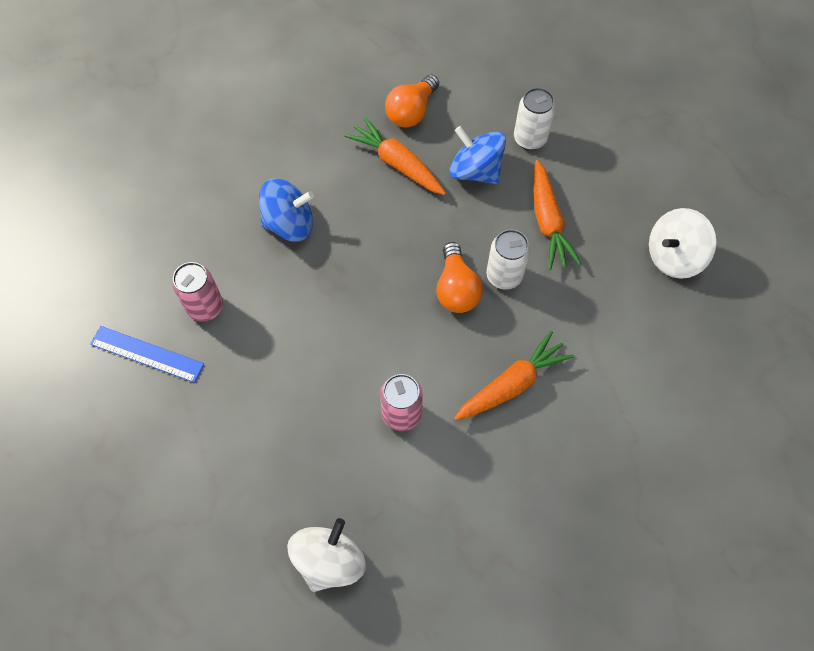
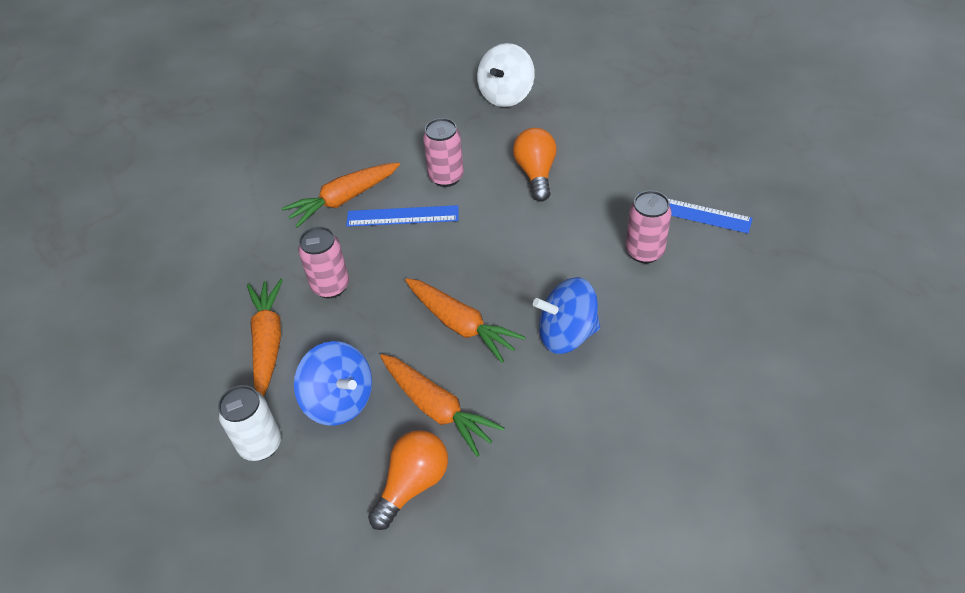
camera: 175 degrees left, 15 degrees down
(380, 234) = (461, 325): none -> orange carrot
(445, 359) = (402, 216): none -> blue ruler
(456, 289) = (383, 273): orange light bulb -> orange light bulb (536, 173)
(504, 276) = (331, 286): white can -> pink can
(673, 256) = (145, 308): white spinning top -> none

